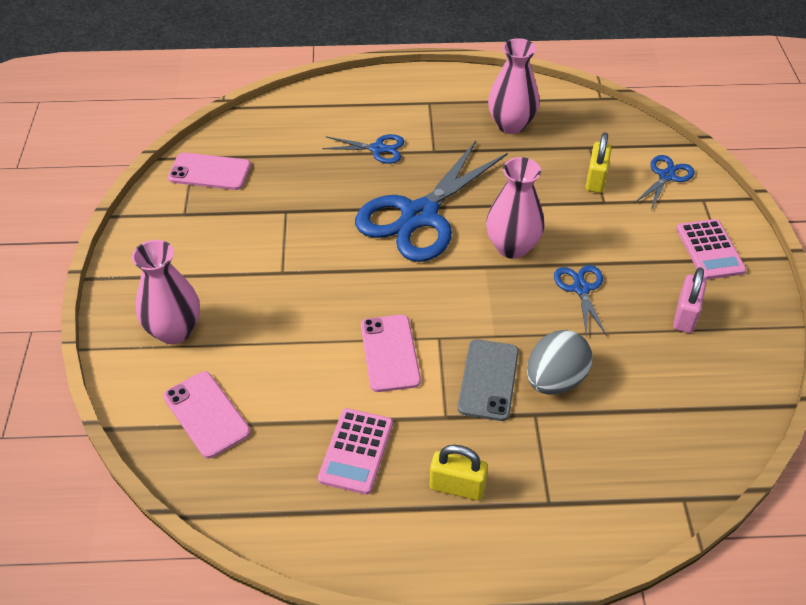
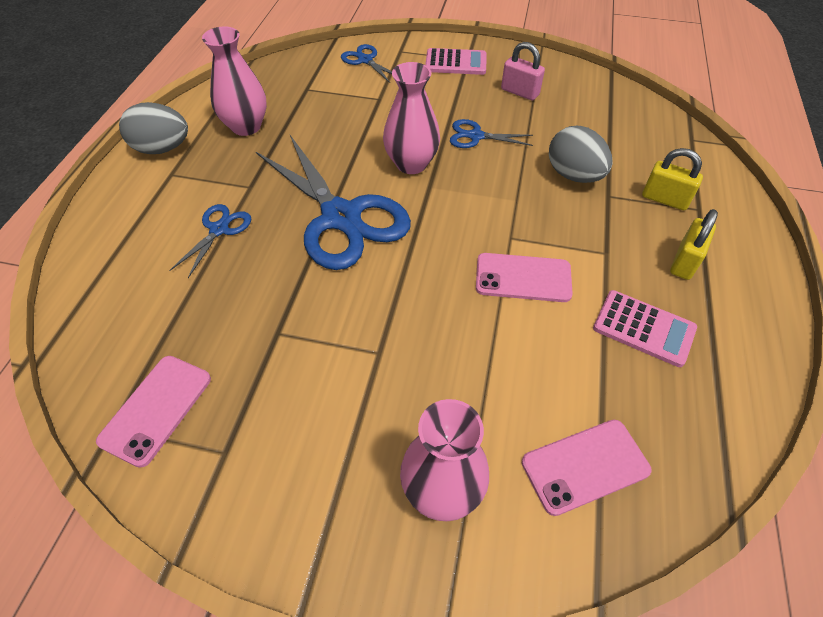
camera: 75 degrees left, 5 degrees up
(457, 87) = (162, 149): none -> grey egg
(488, 380) = (567, 215): grey phone -> none
(596, 179) = (349, 96): yellow padlock -> yellow padlock (664, 199)

